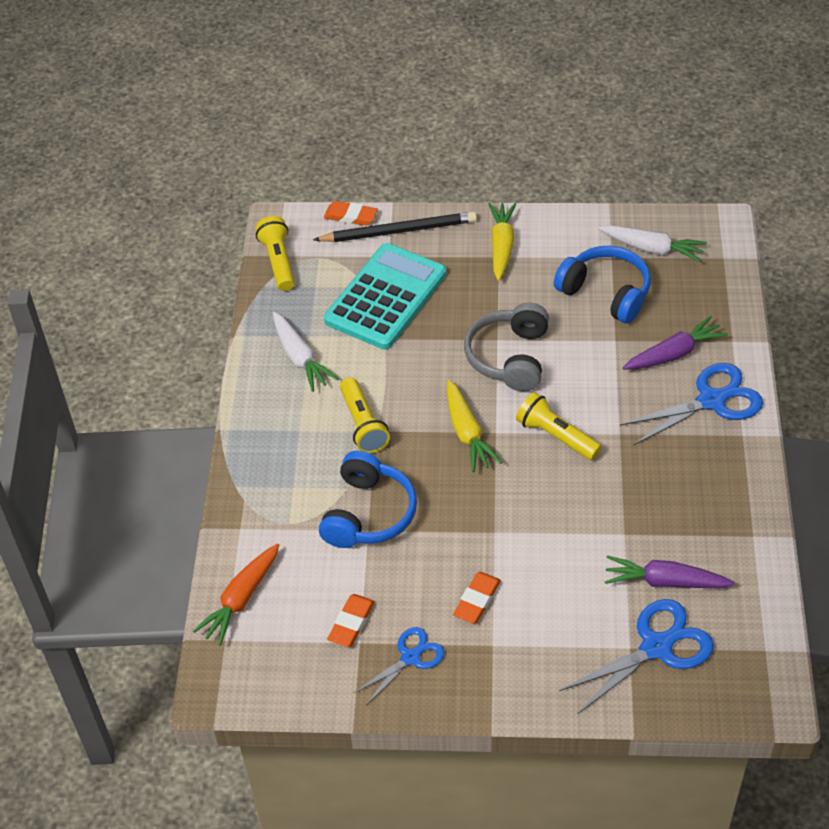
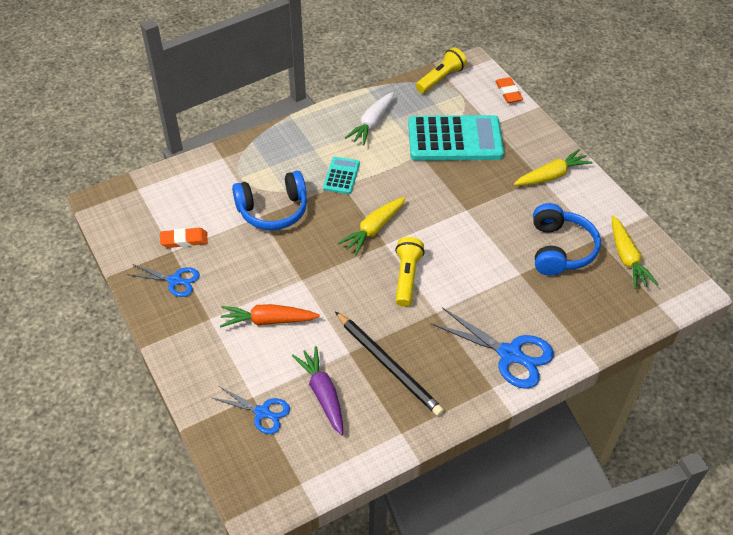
camera: 55 degrees right, 0 degrees up
(241, 599) = (171, 182): orange carrot -> orange carrot (268, 321)
(363, 424) = (341, 176): yellow flashlight -> turquoise calculator
(399, 231) = (517, 120): black pencil -> black pencil (388, 365)
(477, 600) = (240, 294): orange eraser -> none
(509, 357) = (456, 222): grey headphones -> none
(652, 249) = (626, 258): white carrot -> yellow carrot
(656, 647) = (262, 412): blue scissors -> blue scissors, size x0.61
(674, 353) = (536, 313): purple carrot -> none

